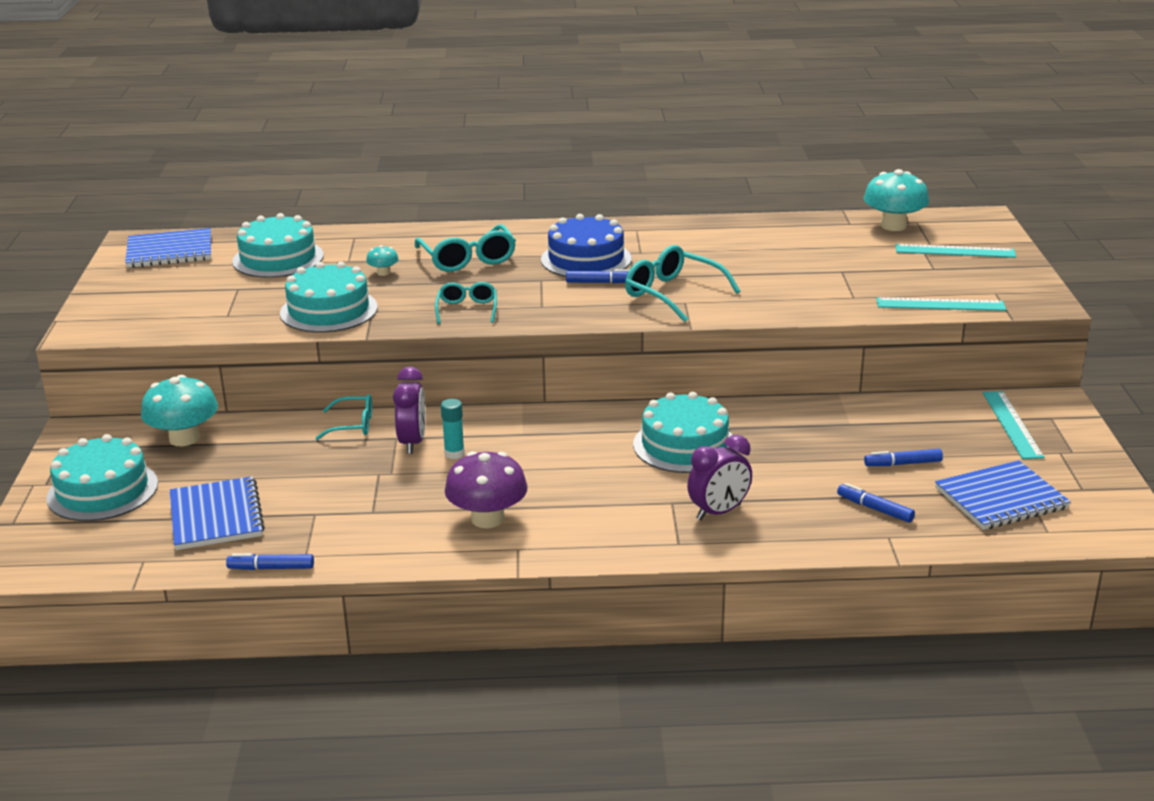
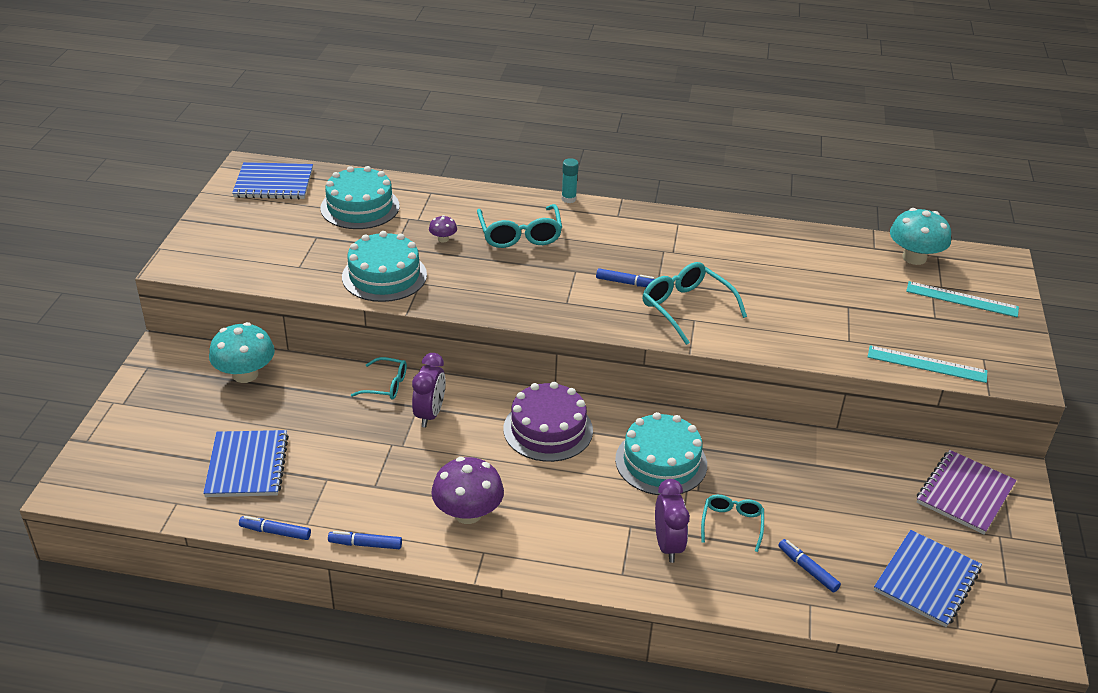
camera: 10 degrees right, 10 degrees up
(102, 491) = (165, 420): turquoise cake -> none
(383, 273) = (443, 239): turquoise mushroom -> purple mushroom
(454, 453) = (461, 434): turquoise glue stick -> turquoise glue stick (568, 199)
(467, 309) = (501, 295): turquoise glasses -> turquoise glasses (732, 524)
(550, 436) = (548, 429): none -> purple cake
(586, 259) = (622, 252): blue cake -> none
(718, 512) = (668, 545): purple clock -> purple clock turned 75 degrees counterclockwise
(902, 464) = (849, 521): blue marker -> blue marker (365, 544)
(1001, 498) = (927, 580): blue notebook -> blue notebook turned 45 degrees counterclockwise
(1012, 424) = (965, 494): turquoise ruler -> purple notebook

